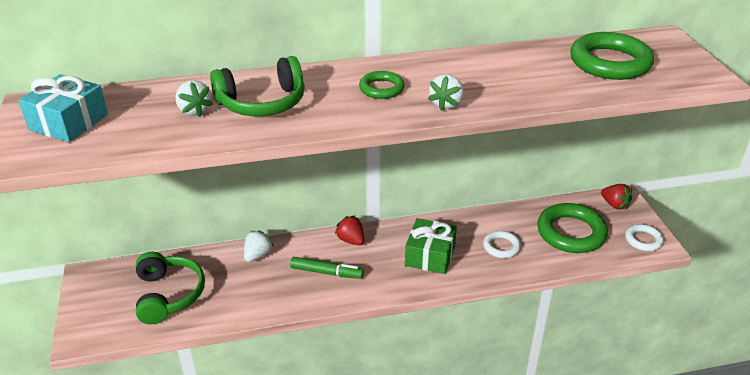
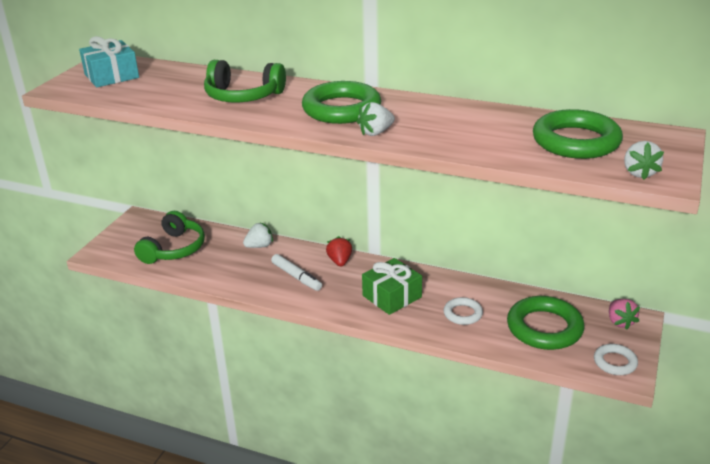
camera: 35 degrees right, 5 degrees down
(194, 110) = (193, 89): white strawberry -> white strawberry (639, 173)
(326, 272) = (296, 277): green marker -> white marker
(381, 88) = (341, 109): green ring -> green ring, size x1.88
(614, 205) = (620, 322): red strawberry -> pink strawberry

